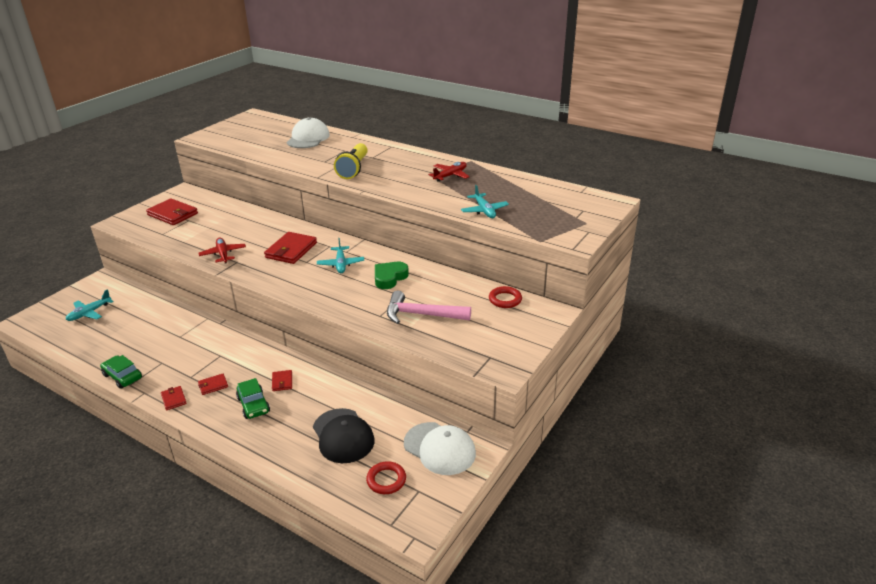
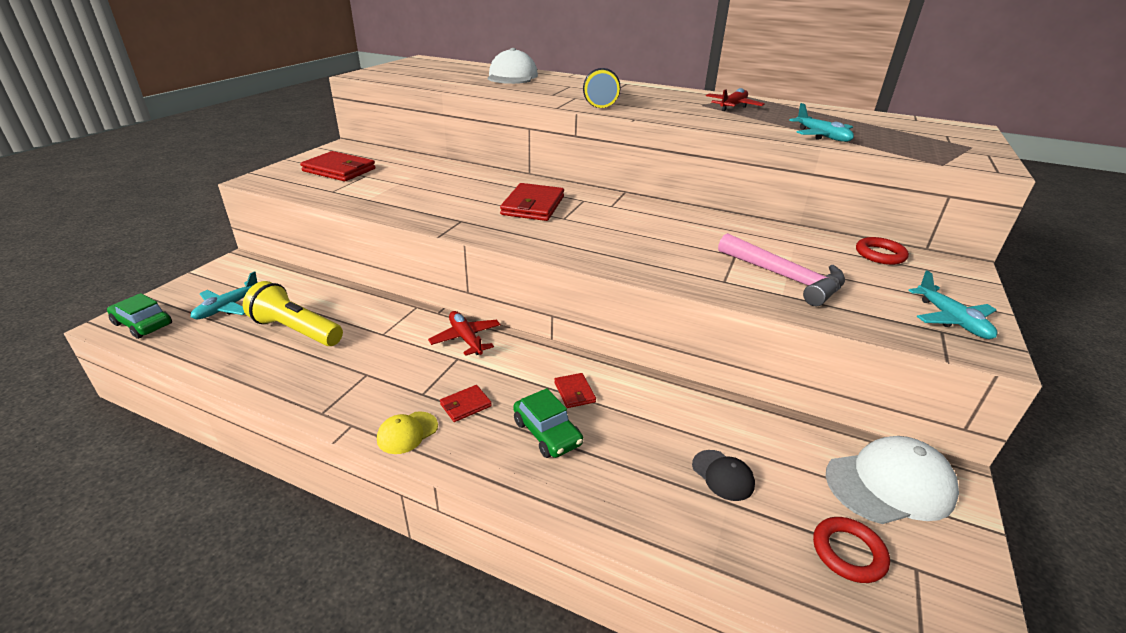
camera: 10 degrees left, 0 degrees up
(122, 376) = (306, 400): green car -> green car (142, 324)
(127, 331) = (296, 330): none -> yellow flashlight
(174, 399) = (407, 432): red wallet -> yellow cap
(223, 254) = (436, 212): red plane -> red plane (466, 338)
(341, 264) = (615, 220): turquoise plane -> turquoise plane (951, 320)
(343, 436) = (723, 475): black cap -> black cap, size x0.52
(389, 278) = (697, 234): green heart -> none
(422, 315) = (784, 277): pink hammer -> pink hammer turned 135 degrees counterclockwise
(439, 448) = (889, 484): white cap -> white cap turned 45 degrees counterclockwise

